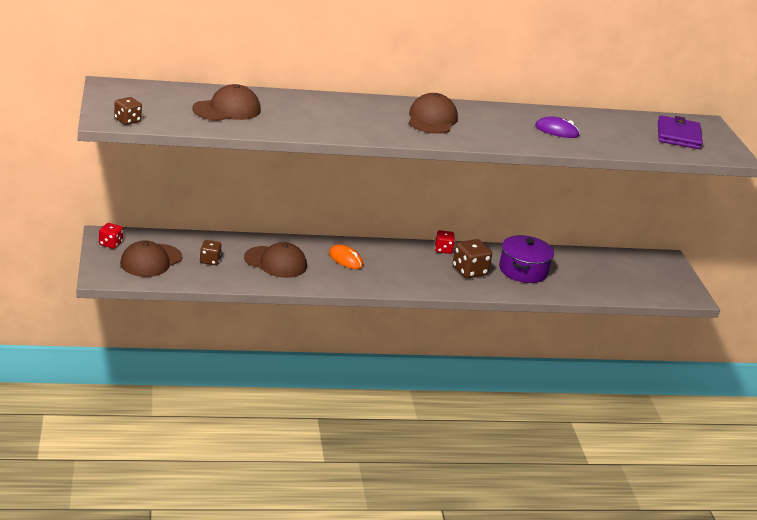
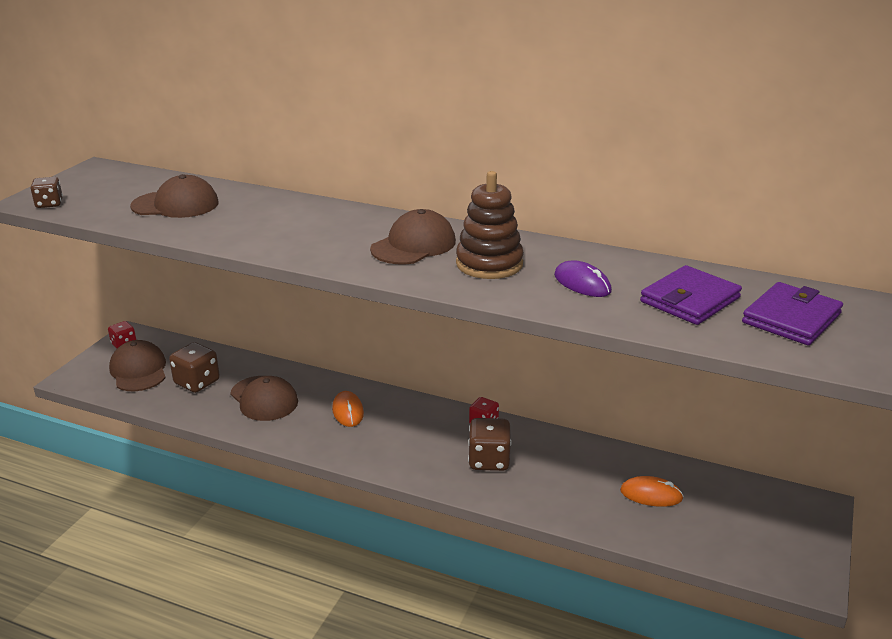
camera: 35 degrees right, 0 degrees up
(151, 261) = (139, 370): brown cap -> brown cap turned 90 degrees clockwise
(210, 261) = (197, 382): brown dice -> brown dice, size x1.61
(492, 126) = (489, 264): none -> brown stacking toy
(523, 270) = (566, 475): purple pot -> none
(579, 271) = (651, 494): none -> orange mouse
(621, 132) = (690, 300): none -> purple wallet

